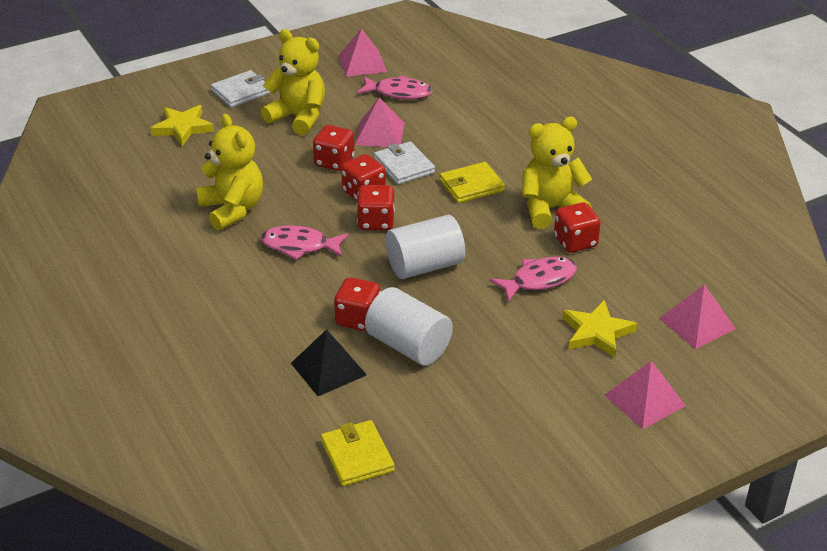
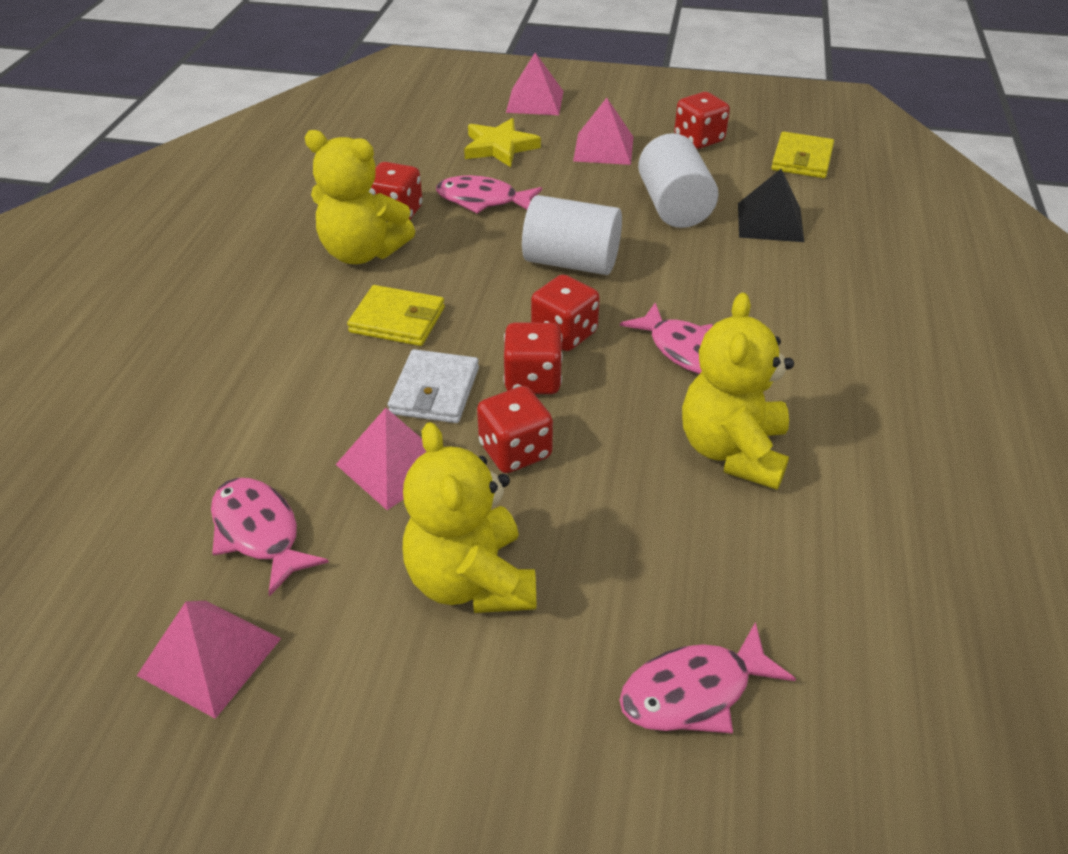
camera: 140 degrees left, 5 degrees up
(182, 128) = (694, 691): yellow star -> pink fish
(241, 92) = (502, 731): white wallet -> none
(358, 319) = (698, 247): red dice -> red dice (698, 139)
(697, 323) = (414, 120): pink pyramid -> pink pyramid (603, 148)

